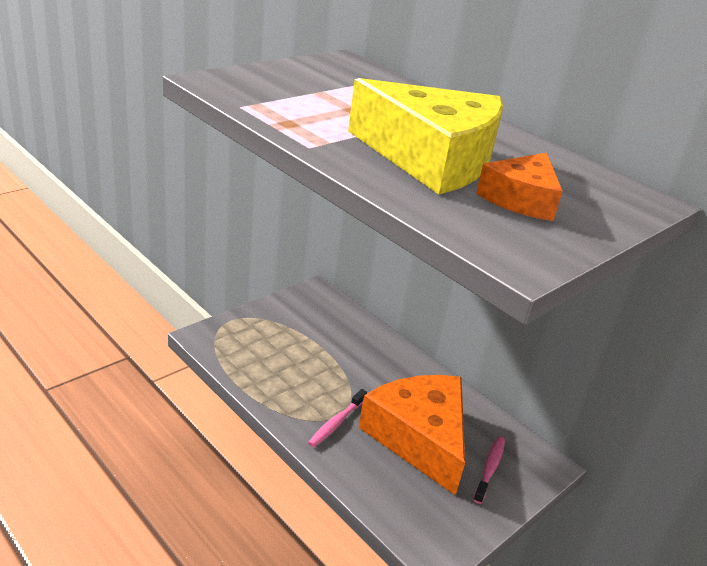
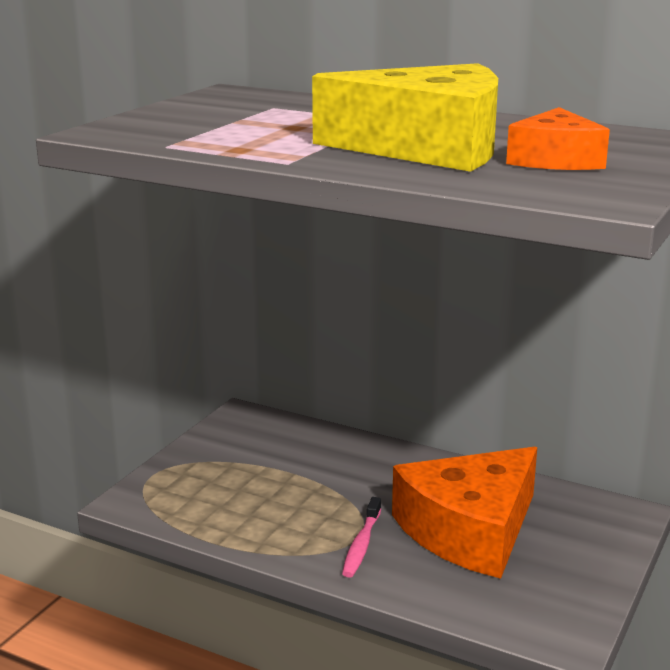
camera: 15 degrees left, 10 degrees down
(419, 437) = (470, 530): orange cheese -> orange cheese turned 90 degrees counterclockwise
(490, 468) = (569, 536): pink toothbrush -> none

